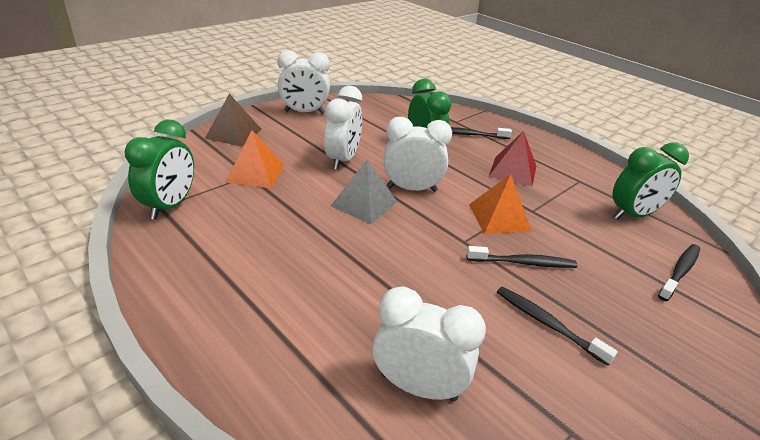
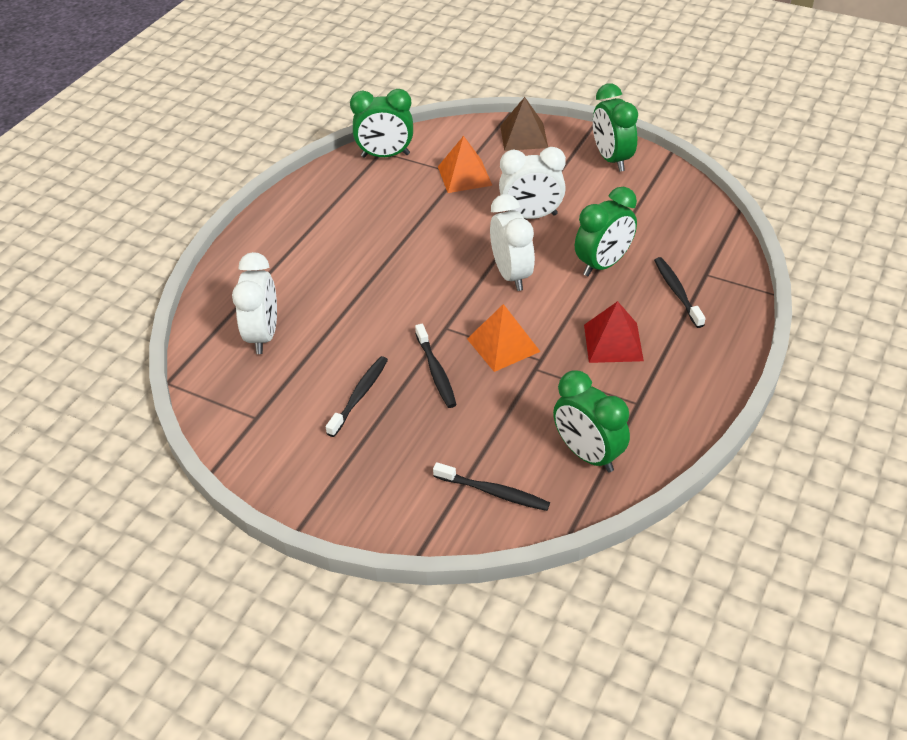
camera: 75 degrees right, 10 degrees up
(304, 112) = (611, 159): white clock -> green clock
(364, 203) = (463, 252): grey pyramid -> none

